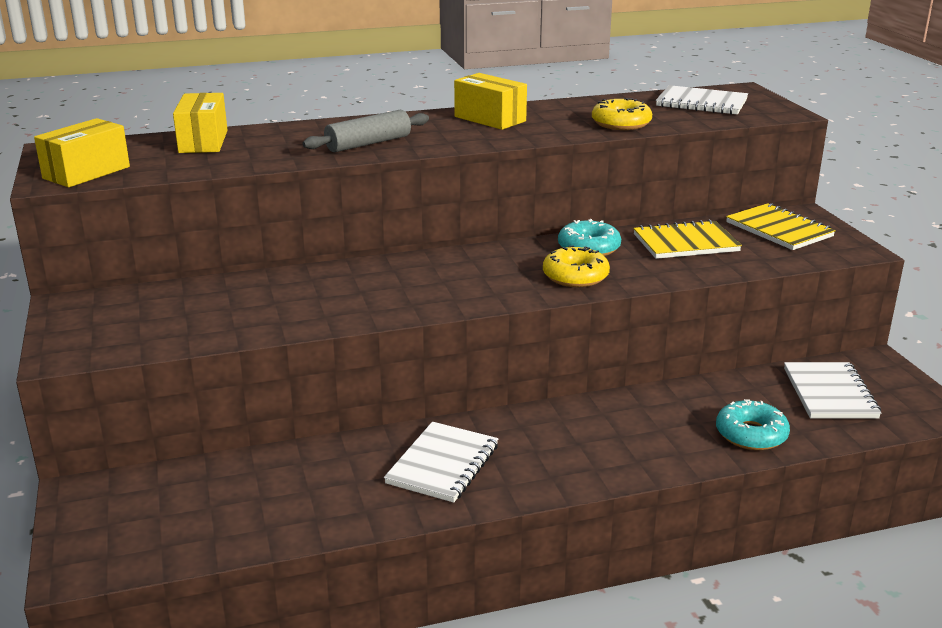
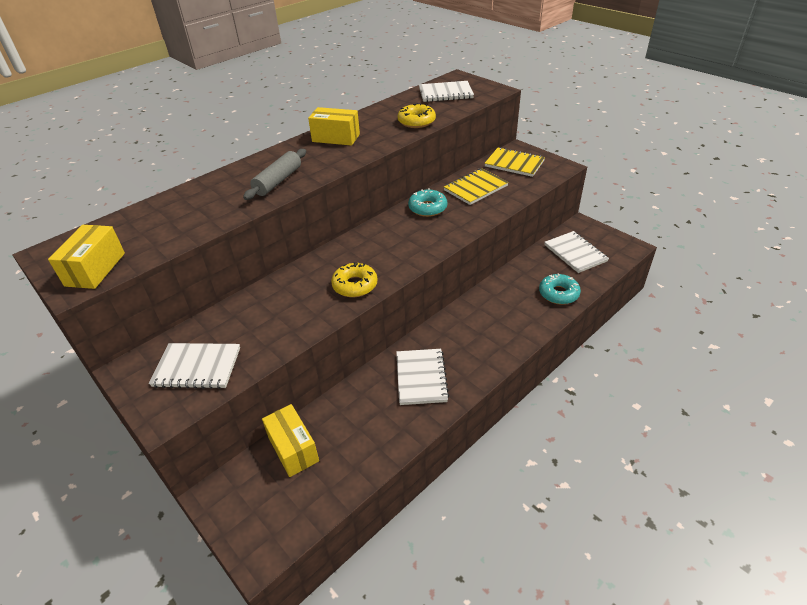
camera: 25 degrees left, 15 degrees up
(139, 324) = (197, 367): none -> white notebook
(203, 141) = (159, 212): yellow box -> yellow box (293, 449)
(575, 276) = (437, 232): yellow donut -> yellow donut (355, 285)

